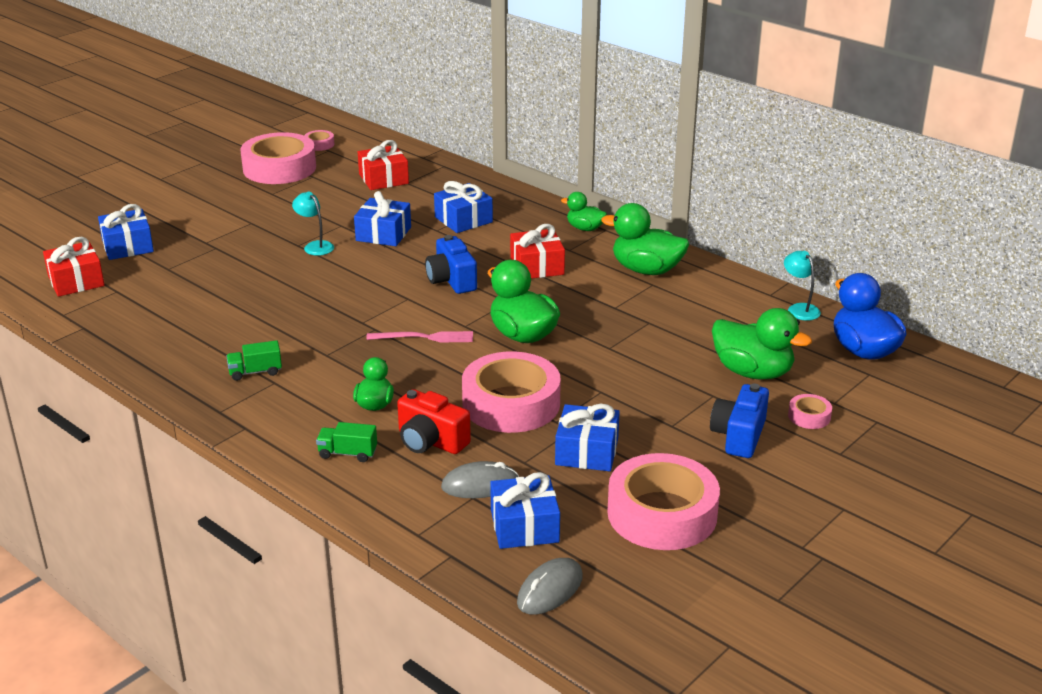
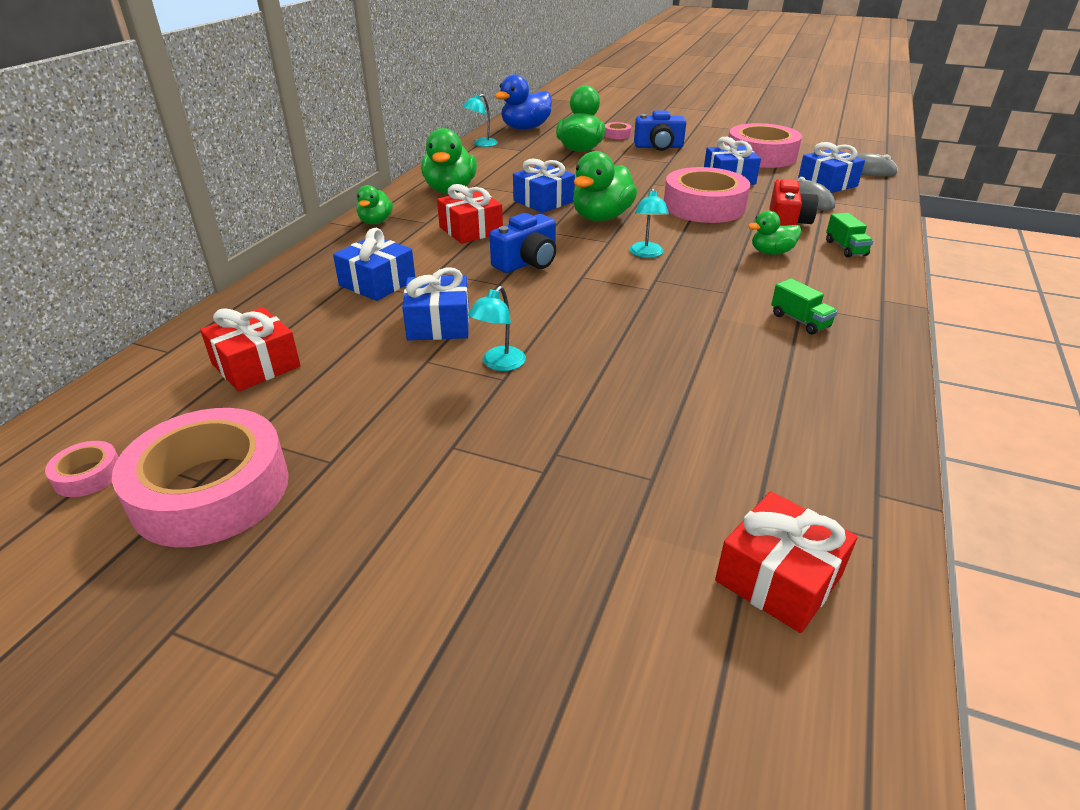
camera: 110 degrees left, 5 degrees up
(128, 246) = (615, 568): blue gift -> blue gift (543, 201)
(424, 337) = (646, 254): pink fork -> turquoise lamp

